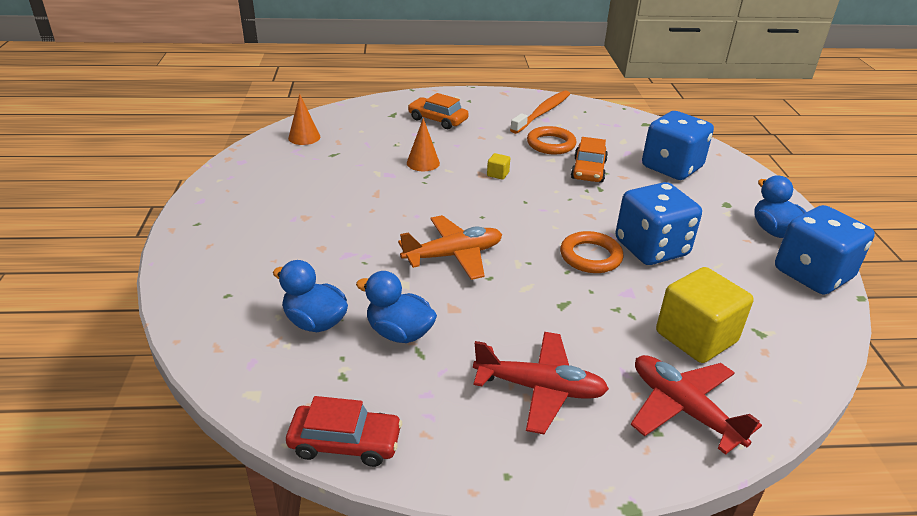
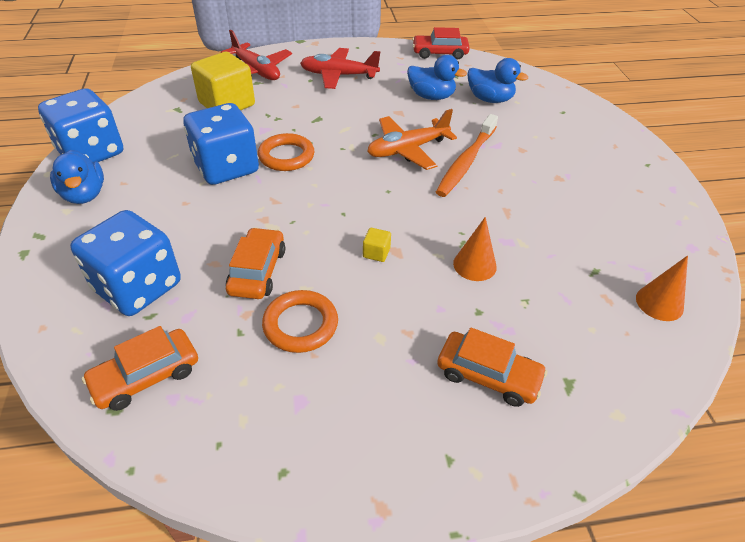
camera: 175 degrees right, 10 degrees up
(542, 113) = (304, 425): orange toothbrush -> orange toothbrush (466, 161)
(637, 132) = (146, 376): none -> orange car

